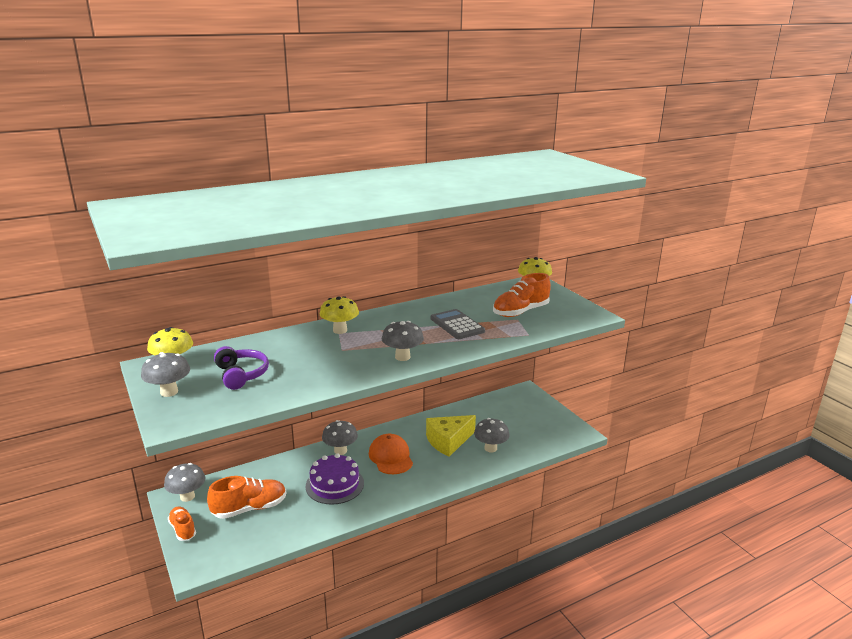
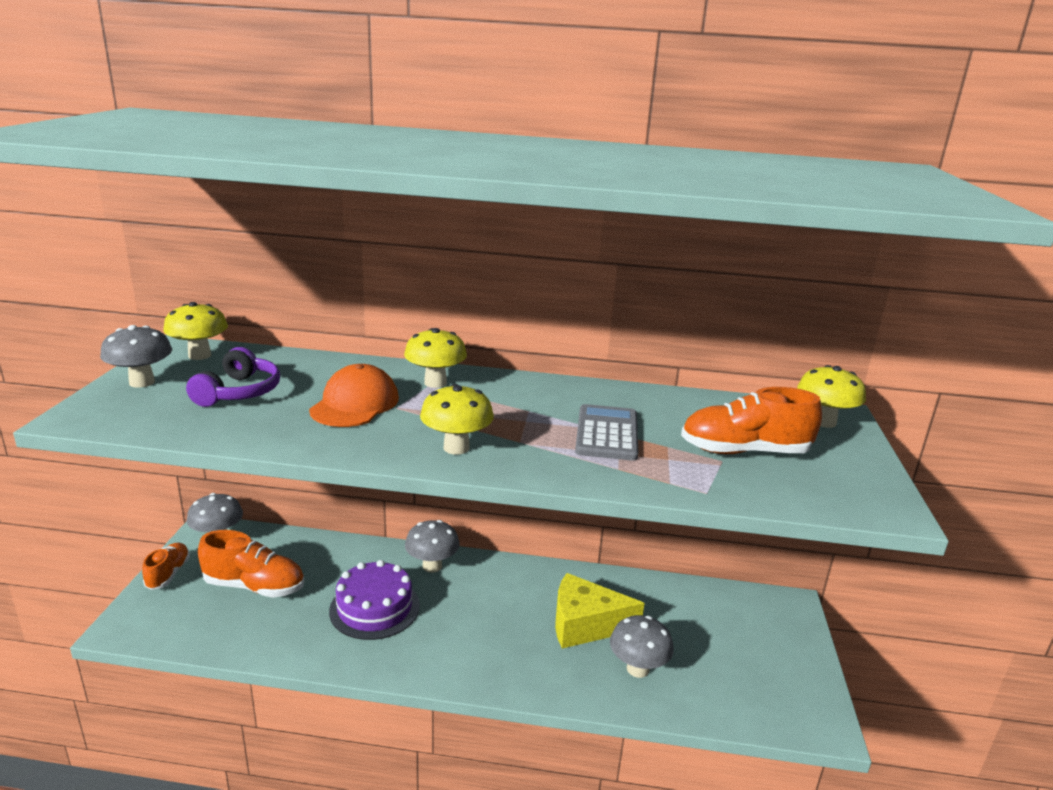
camera: 35 degrees right, 0 degrees up
(391, 457) = (483, 607): orange cap -> orange cap (355, 404)
(402, 357) = (456, 448): grey mushroom -> yellow mushroom

